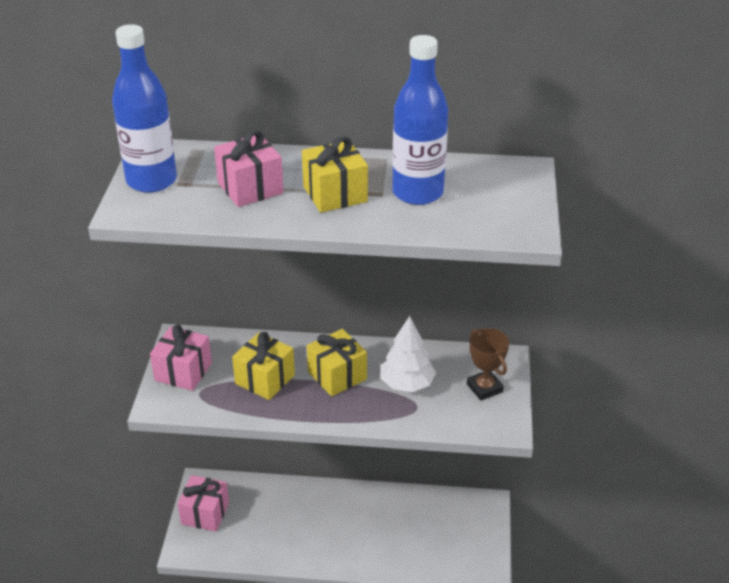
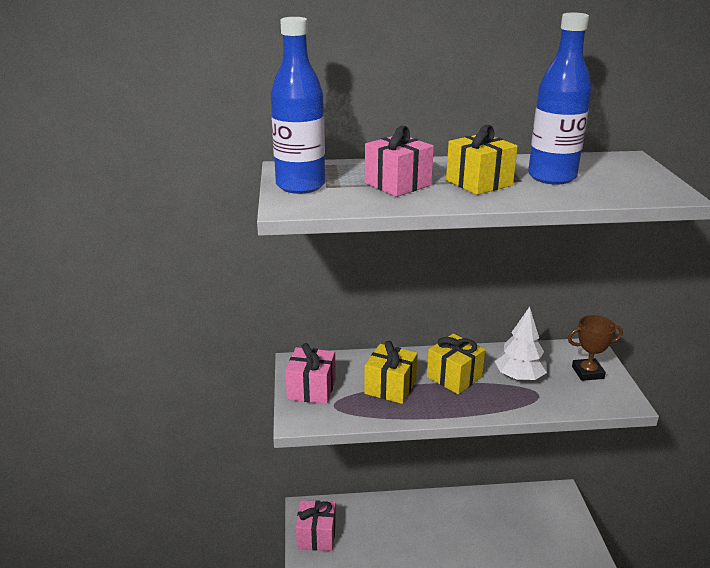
camera: 10 degrees left, 10 degrees down
(484, 388) = (587, 372): brown trophy -> brown trophy turned 60 degrees counterclockwise

